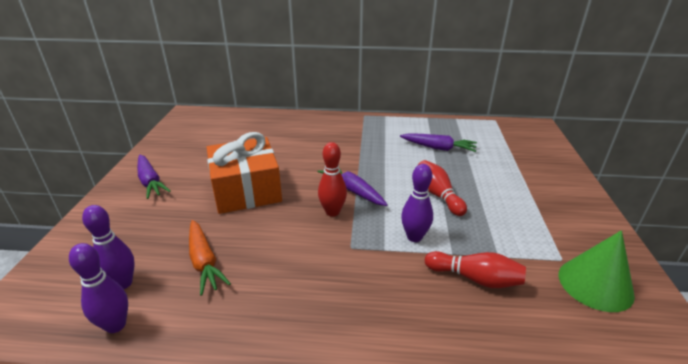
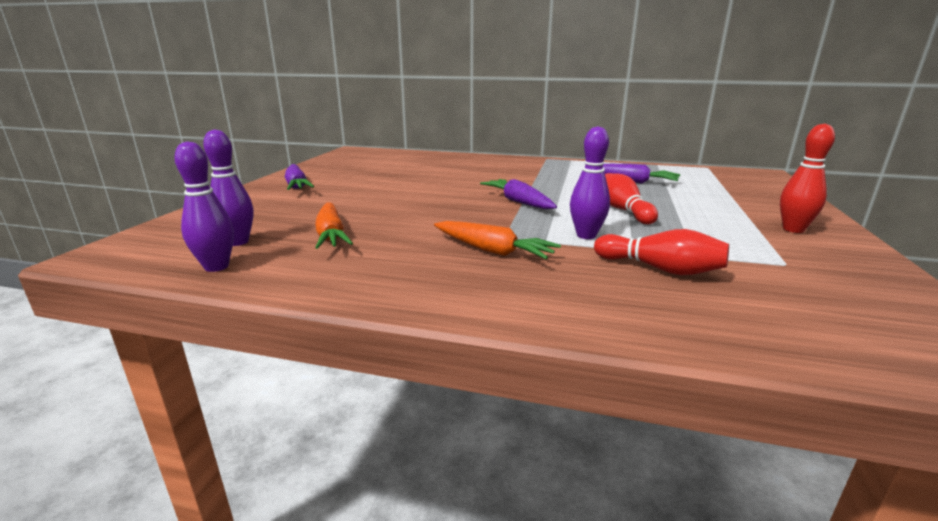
camera: 10 degrees right, 10 degrees down
(246, 190) = (396, 195): orange gift -> none
(332, 212) = (490, 214): red bowling pin -> red bowling pin (793, 229)
(345, 269) = (492, 250): none -> orange carrot
(595, 284) = (834, 285): green cone -> none

